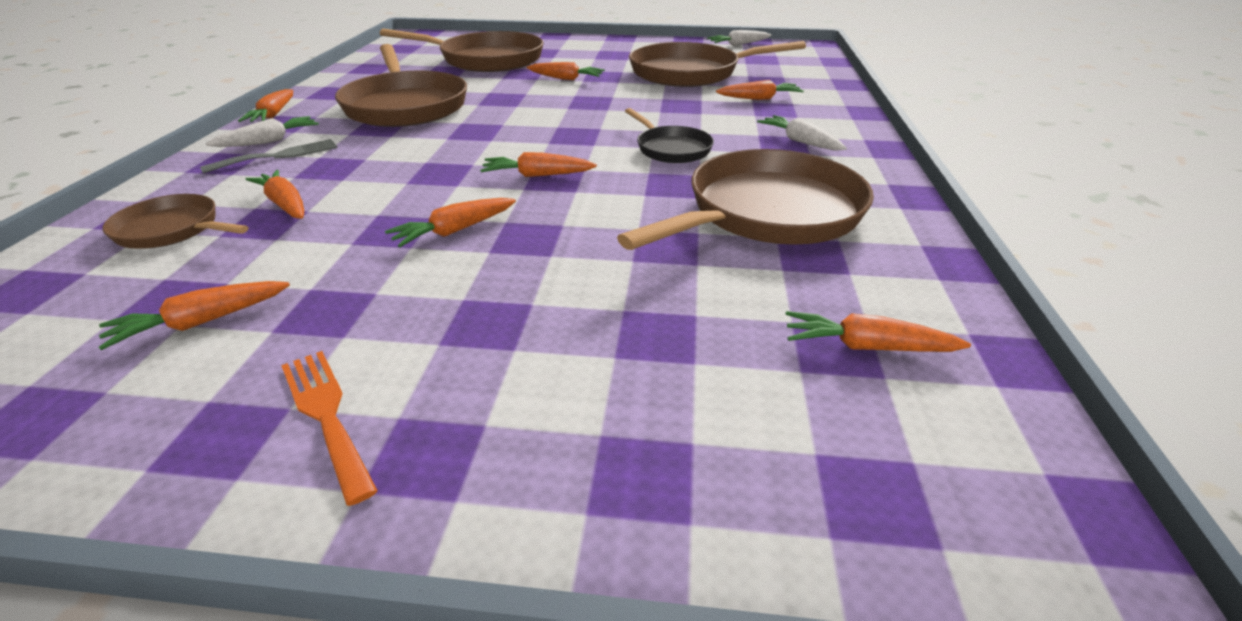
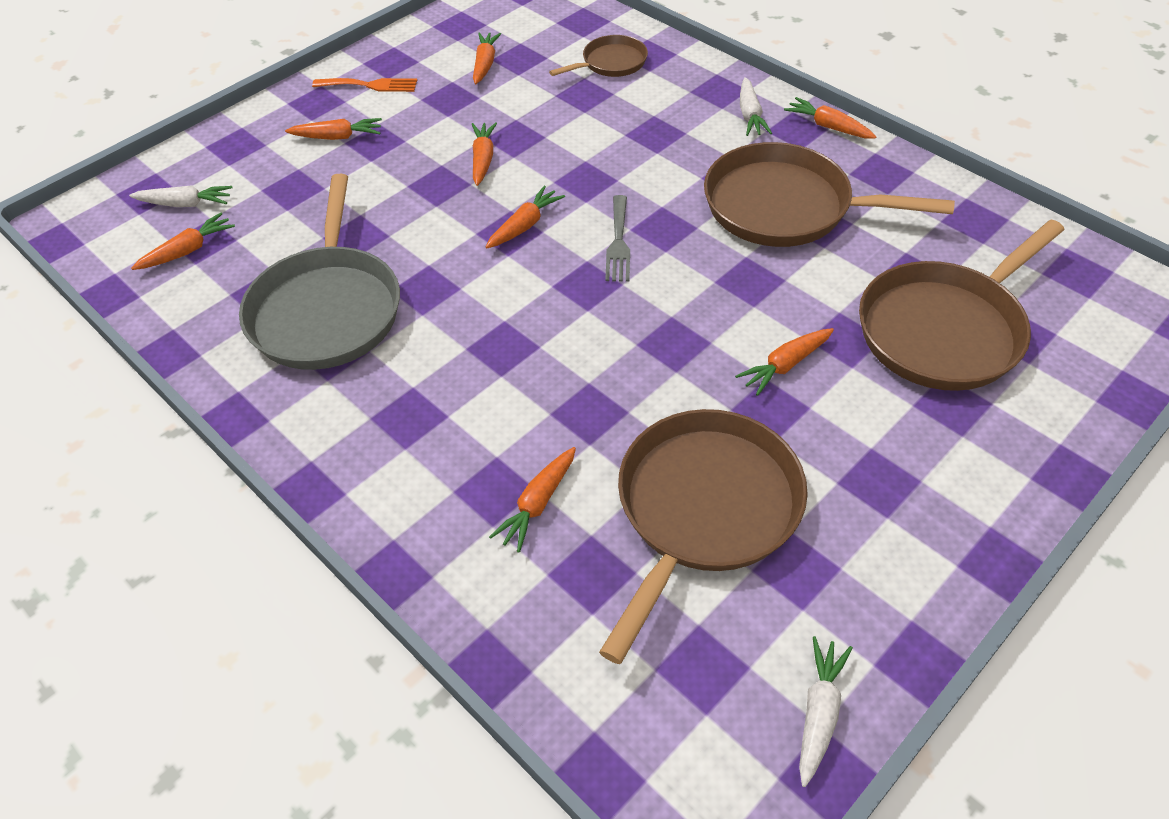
camera: 130 degrees right, 15 degrees up
(278, 156) = (707, 115): grey fork -> grey fork (618, 243)
(285, 204) = (604, 105): orange carrot -> orange carrot (338, 137)
(671, 149) = (487, 329): black pan -> none
(767, 213) = (327, 309): brown pan -> grey pan
(800, 141) = (398, 434): white carrot -> white carrot (185, 204)

